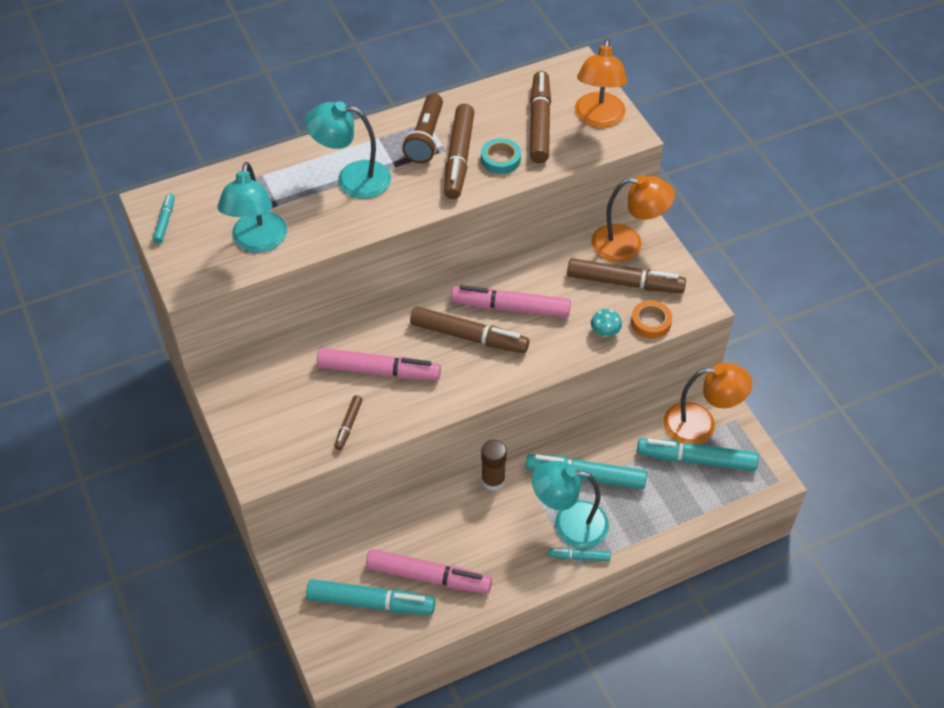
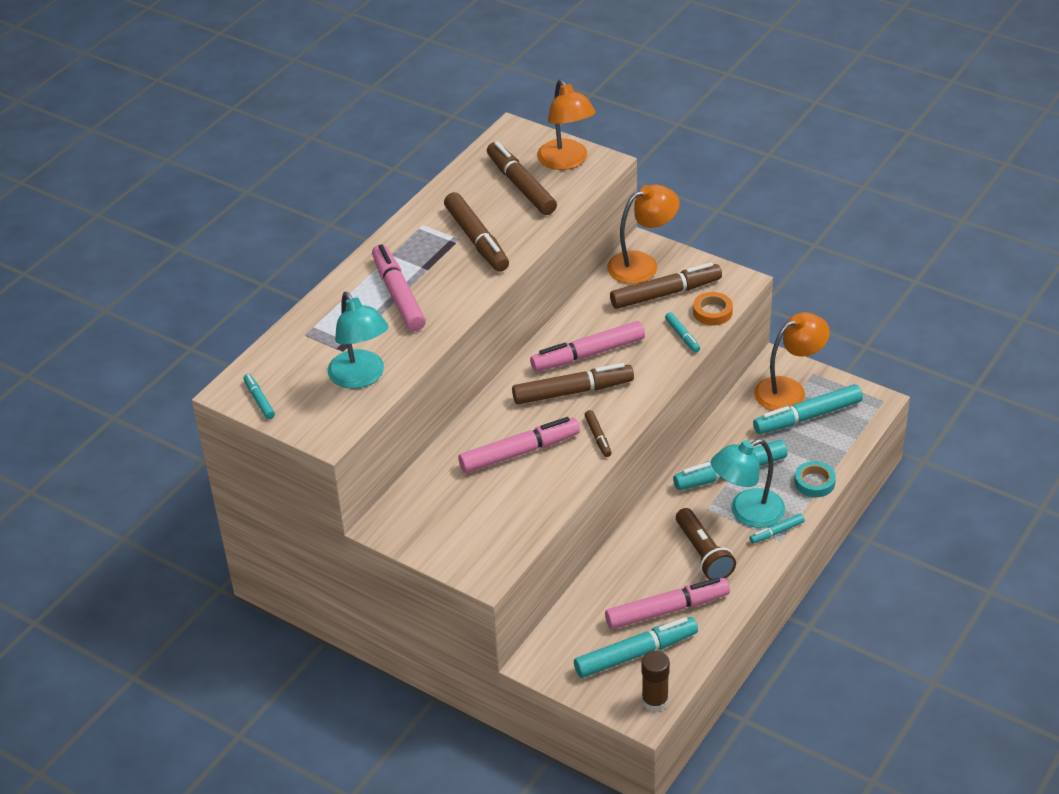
camera: 30 degrees left, 10 degrees down
(348, 425) = (531, 504): brown marker -> brown marker (598, 437)
(352, 179) = (398, 295): turquoise lamp -> pink marker
(425, 138) = (433, 237): brown flashlight -> brown flashlight (703, 554)
(493, 480) = (657, 513): brown glue stick -> brown glue stick (655, 701)
(500, 159) = (513, 225): turquoise tape -> turquoise tape (814, 482)
(605, 332) = (682, 336): turquoise mushroom -> turquoise marker

